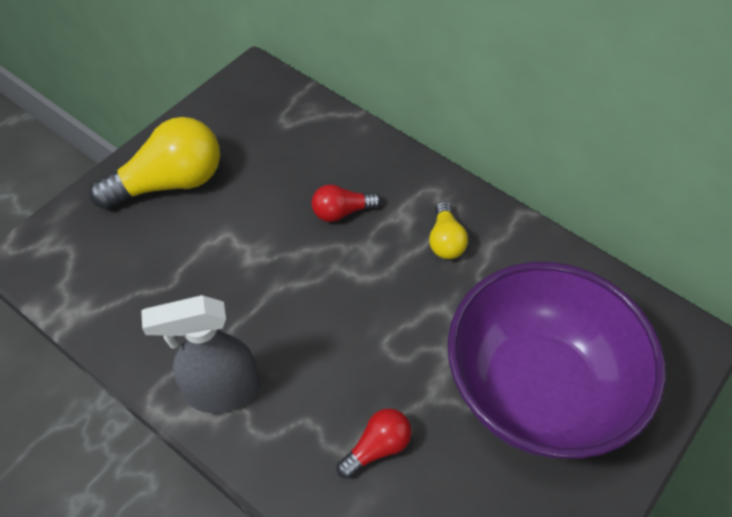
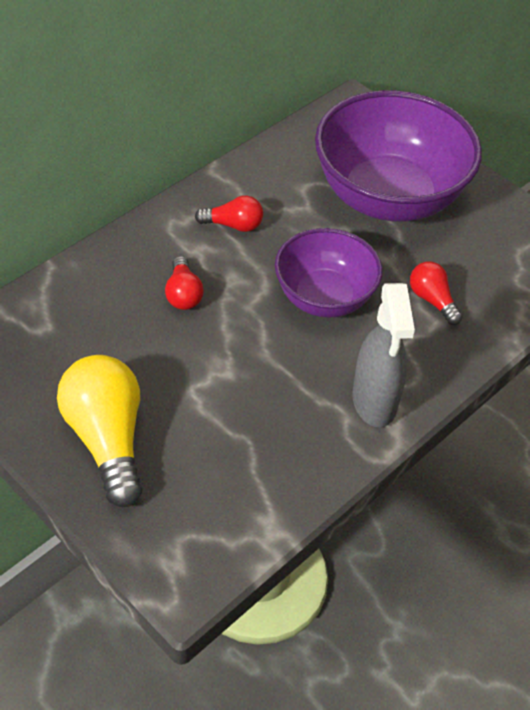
camera: 85 degrees left, 5 degrees down
(359, 333) = (324, 298): none -> purple bowl
(445, 240) = (233, 225): yellow light bulb -> red light bulb

